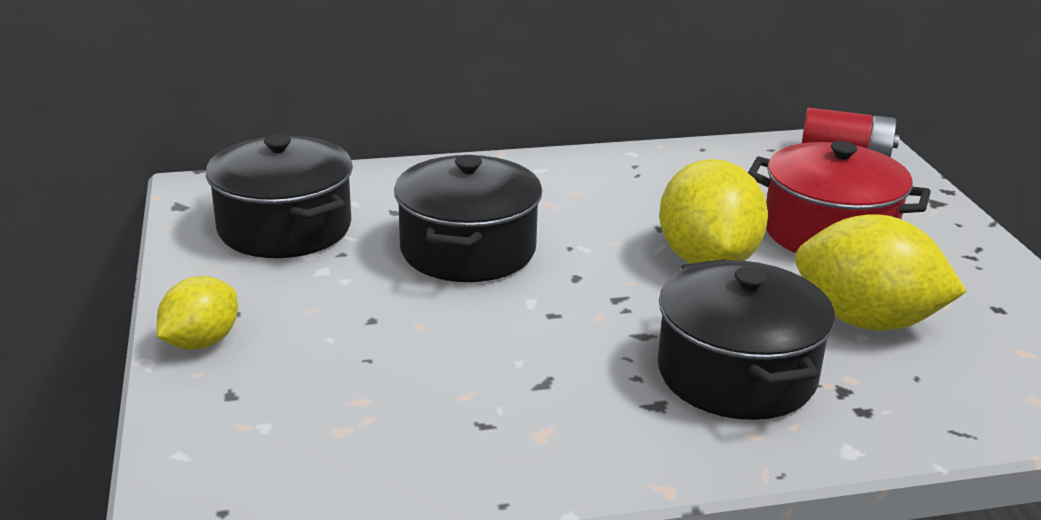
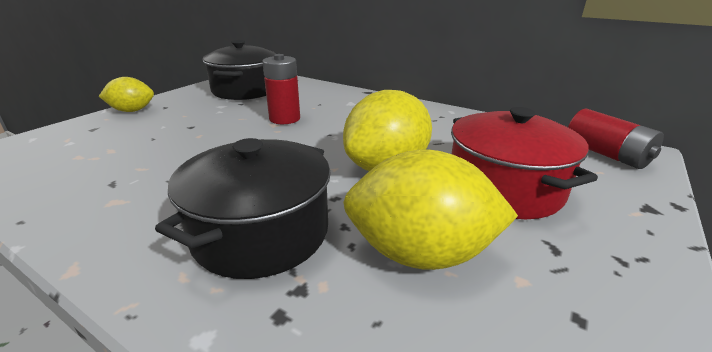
camera: 45 degrees right, 0 degrees up
(468, 250) = (284, 119): black pot -> red battery
(866, 321) = (420, 254): yellow lemon -> yellow lemon turned 60 degrees counterclockwise

